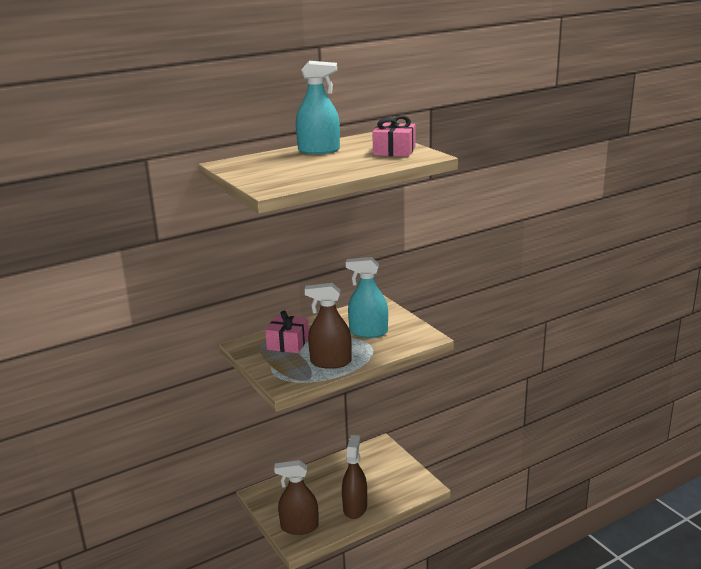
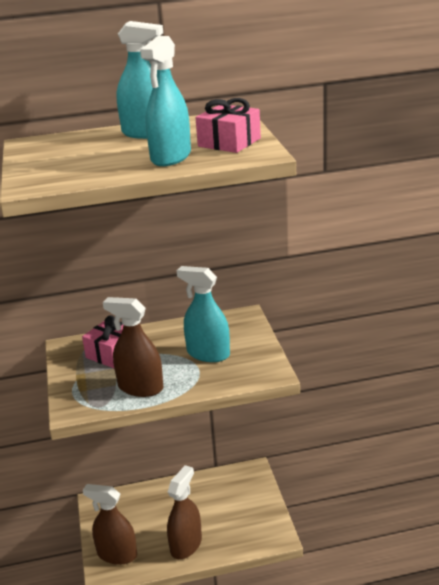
camera: 20 degrees right, 5 degrees up
(361, 163) = (171, 157): none -> turquoise spray bottle

